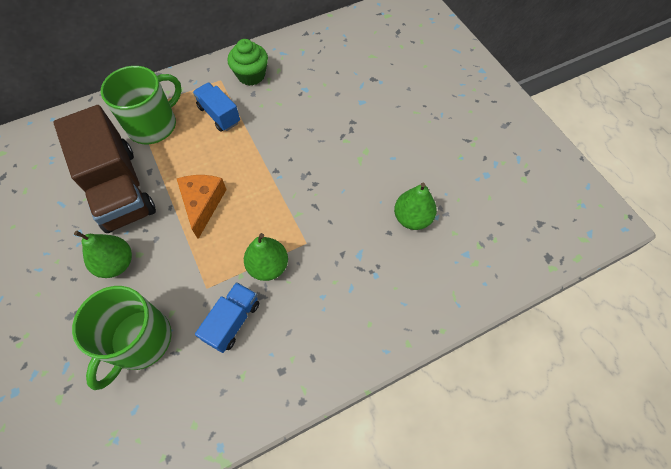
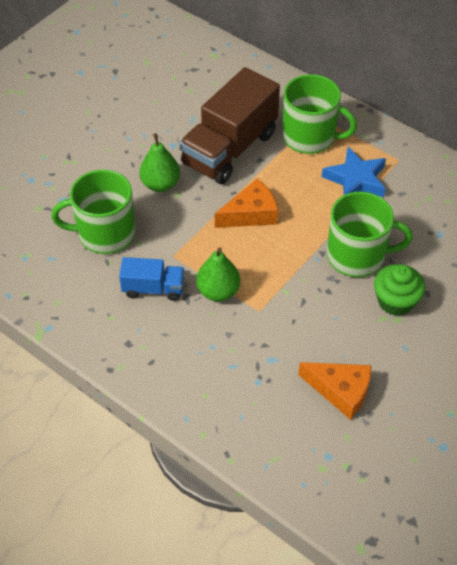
camera: 65 degrees right, 10 degrees down
(219, 115) = (356, 179): blue truck -> blue star
(251, 75) = (423, 181): green cupcake -> green cupcake (395, 301)
(293, 148) = (357, 256): none -> green mug
(412, 218) = (341, 391): green pear -> orange cheese

